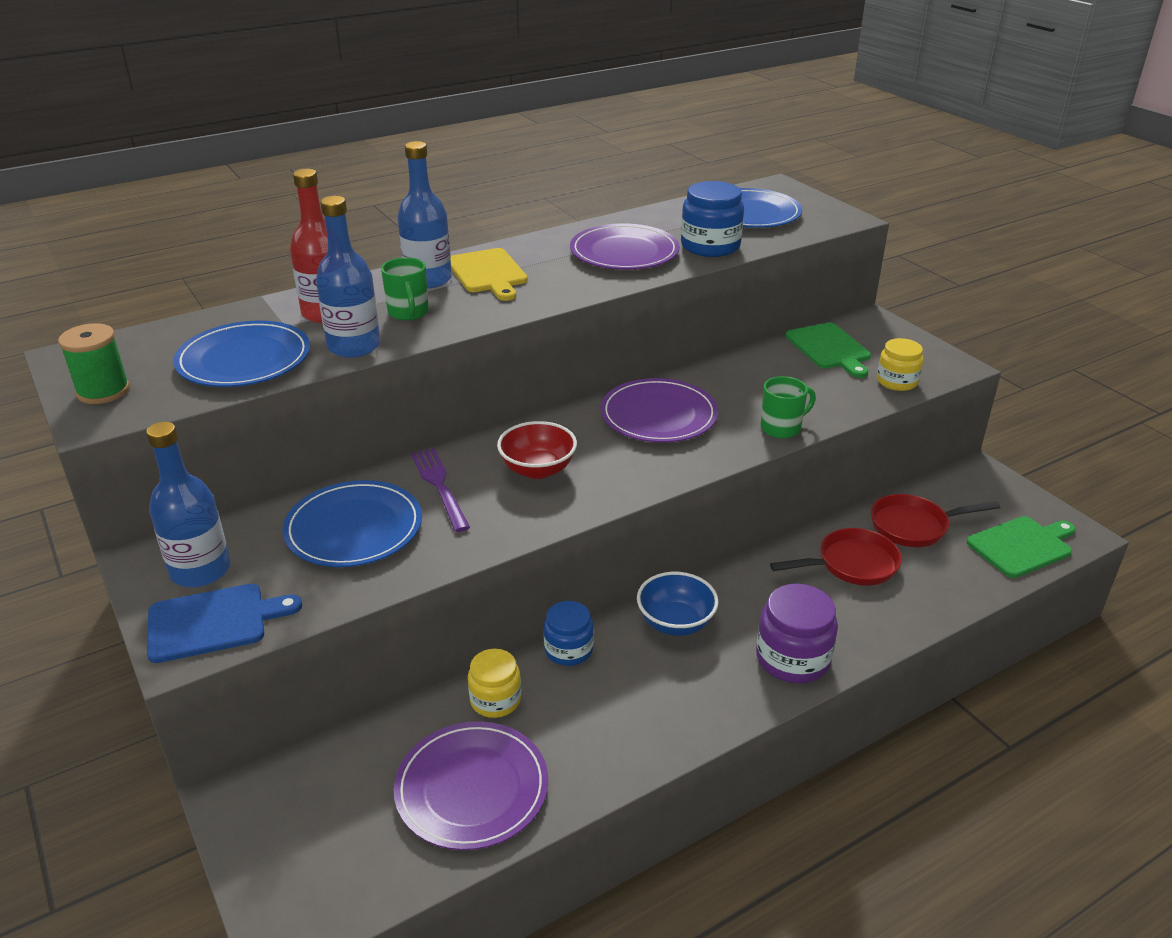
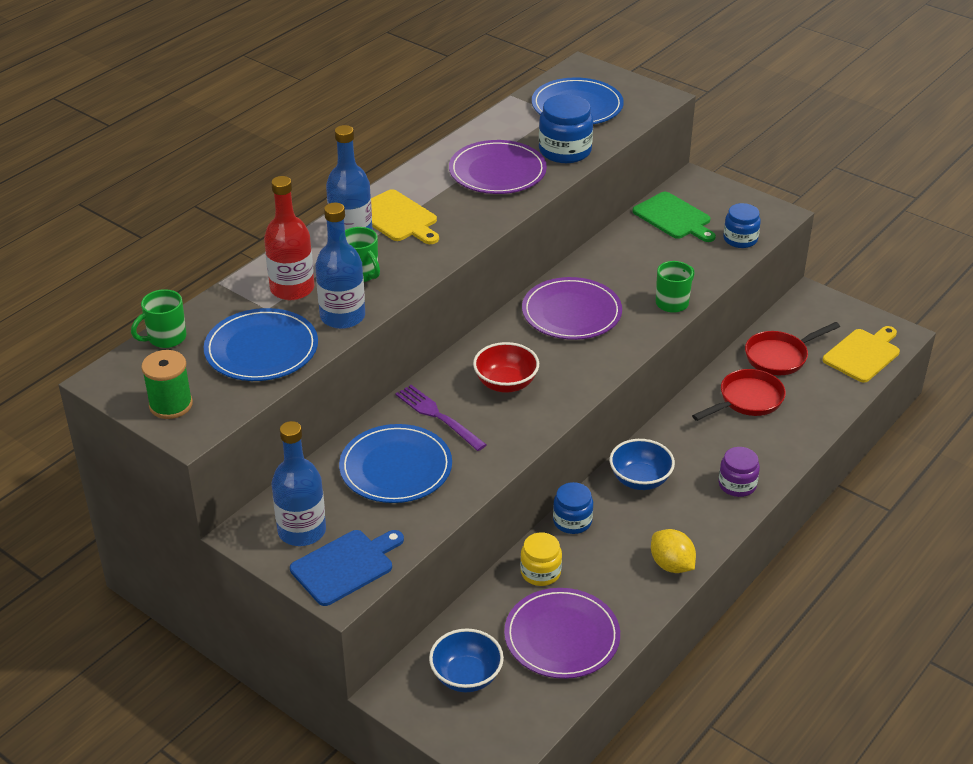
camera: 20 degrees left, 5 degrees up
(163, 332) = (166, 338): none -> green mug
(327, 804) = (466, 676): none -> blue bowl
(659, 736) = (671, 565): none -> yellow lemon
(792, 658) = (737, 485): purple jar -> purple jar, size x0.66
(897, 381) = (740, 239): yellow jar -> blue jar
(1022, 546) = (863, 354): green cutting board -> yellow cutting board

